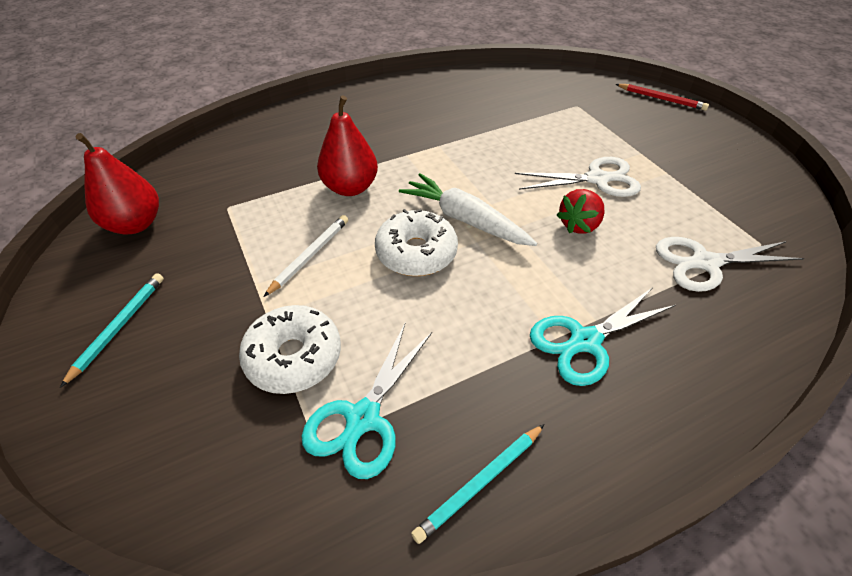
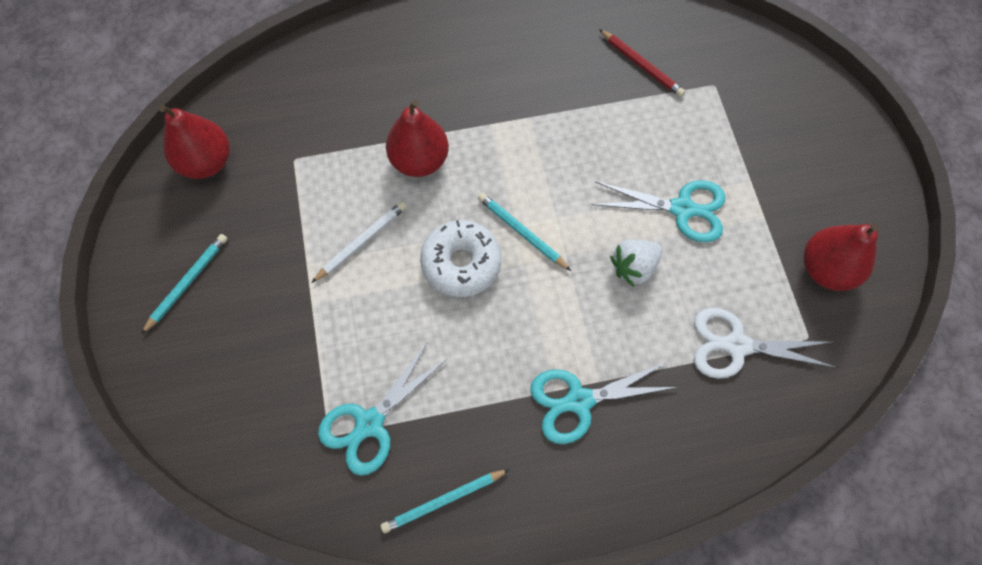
camera: 15 degrees right, 20 degrees up
(294, 357) = (326, 351): white donut -> none
(465, 219) = (521, 232): white carrot -> turquoise pencil
(579, 225) = (634, 267): red strawberry -> white strawberry
(597, 179) = (682, 209): white scissors -> turquoise scissors
(661, 99) = (823, 96): red pencil -> red pencil (641, 65)
(740, 195) = (826, 269): none -> red pear

